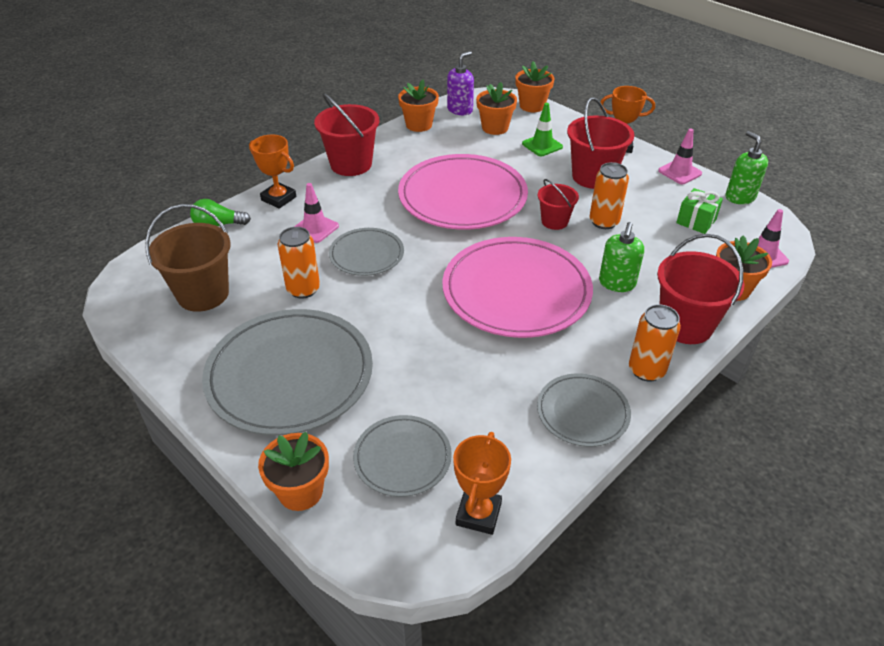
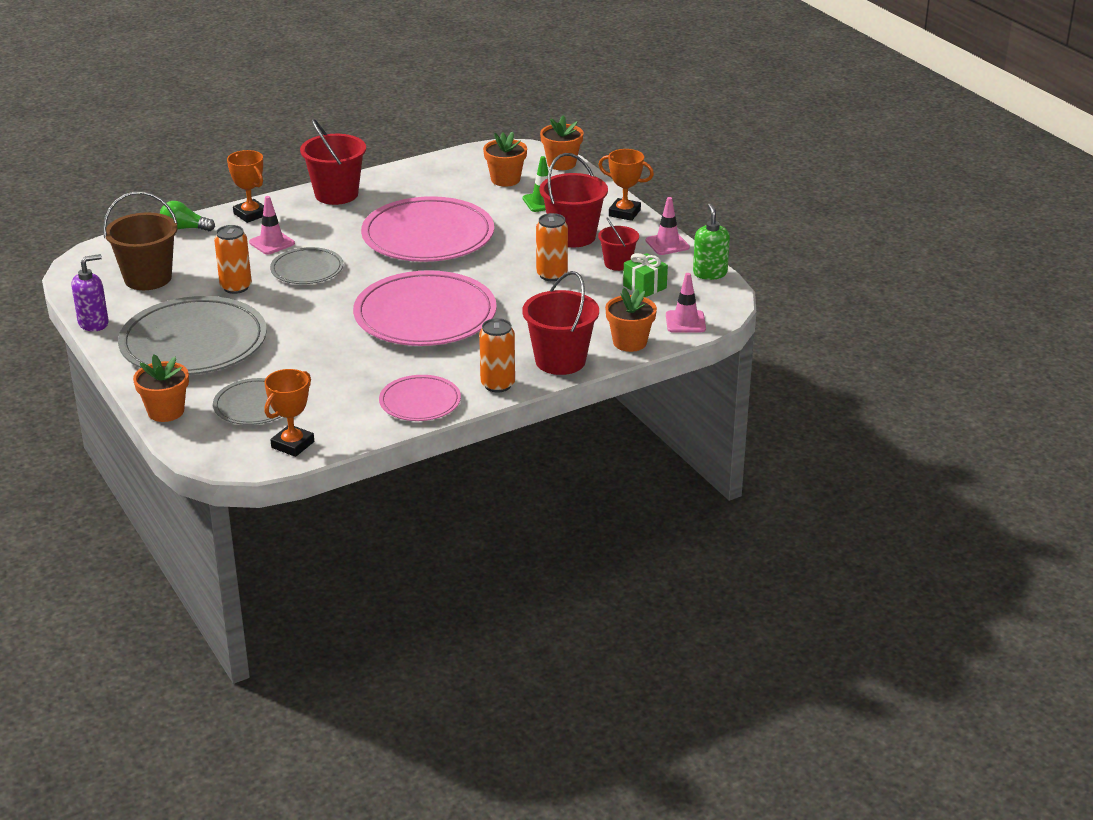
camera: 15 degrees right, 10 degrees down
(419, 125) = (427, 167): orange flower pot -> none
(460, 110) = (480, 158): purple soap dispenser -> purple soap dispenser (94, 323)
(554, 221) = (503, 268): red bucket -> red bucket (618, 263)
(582, 412) = (420, 402): grey plate -> pink plate
(617, 283) = (523, 323): green soap dispenser -> none

